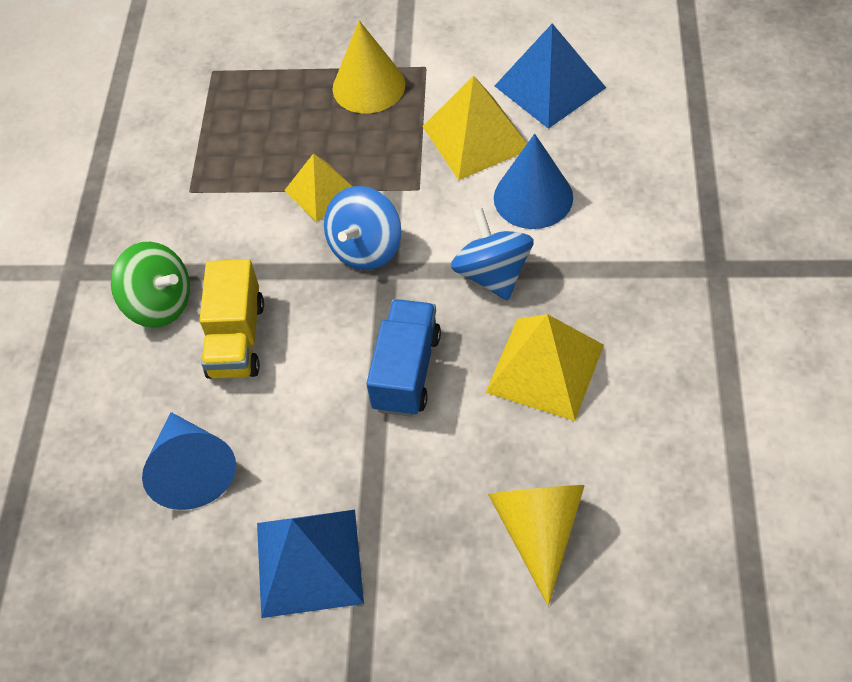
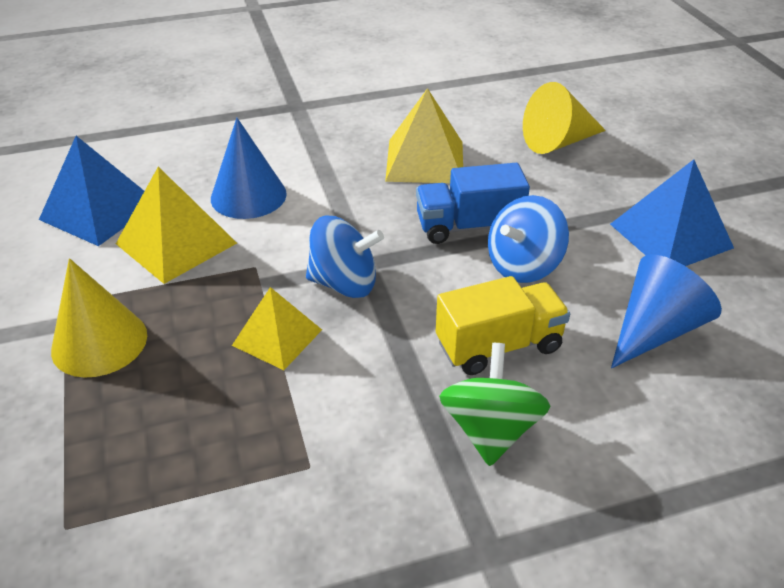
camera: 115 degrees left, 15 degrees down
(493, 274) = (344, 201): blue spinning top -> blue spinning top (523, 266)

